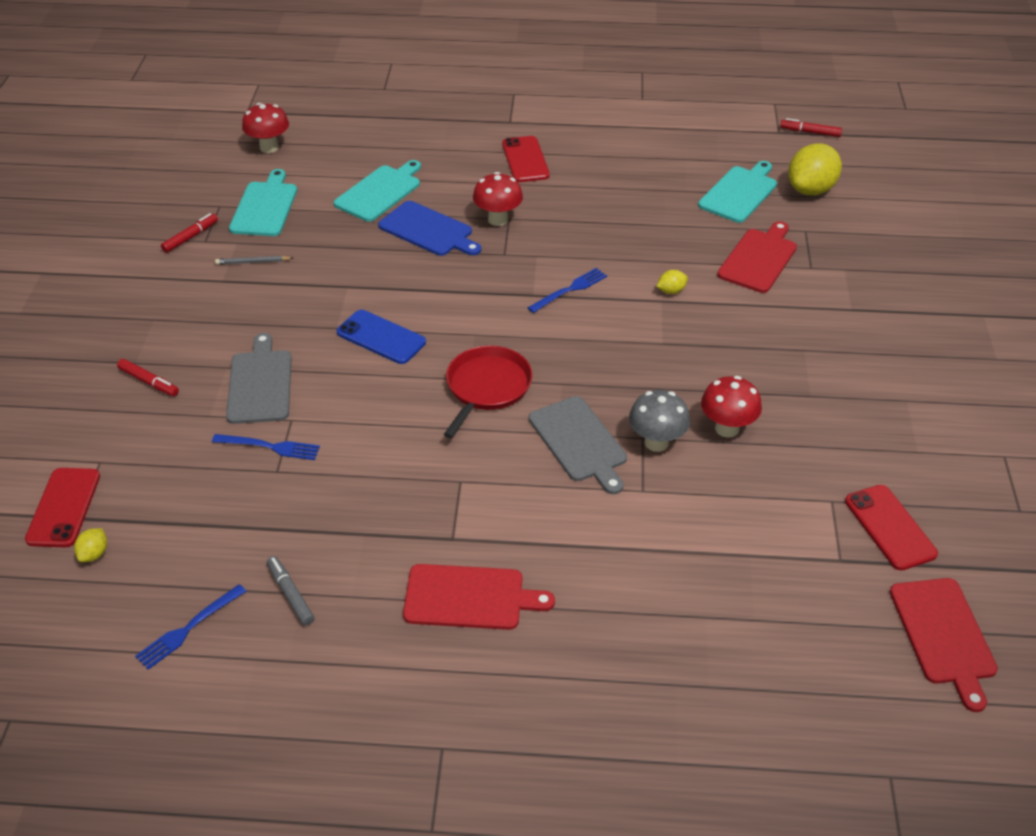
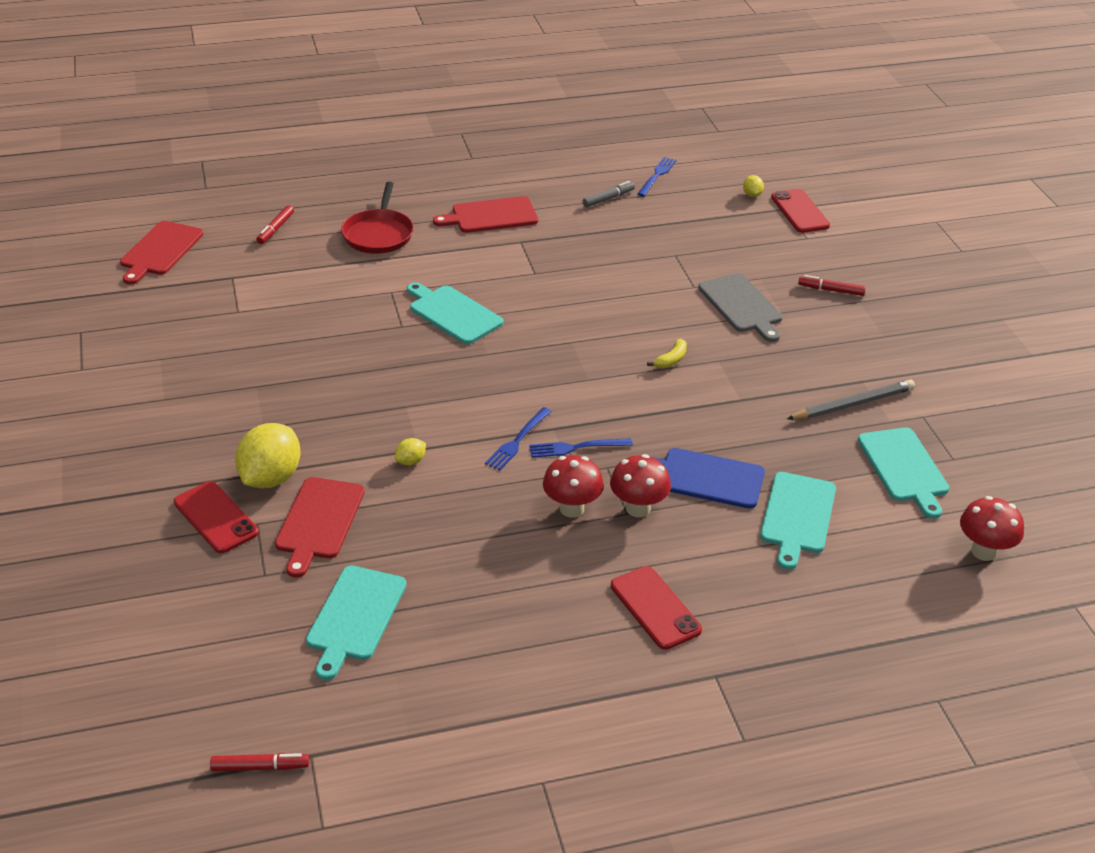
camera: 160 degrees right, 5 degrees down
(190, 237) = (941, 417): red marker -> red marker (276, 229)
(253, 262) = (852, 404): grey pencil -> grey pencil, size x1.78
(271, 447) = (693, 267): blue fork -> blue fork (575, 448)
(290, 594) = (608, 198): grey marker -> grey marker turned 75 degrees counterclockwise
(381, 337) = (671, 360): blue phone -> yellow banana
(487, 387) = (551, 338): red pan -> red pan (378, 234)
(579, 442) = (453, 313): grey cutting board -> turquoise cutting board
(656, 442) = (389, 324): grey mushroom -> none
(727, 428) = (330, 345): red mushroom -> red mushroom (571, 508)
(810, 190) = (258, 645): yellow lemon -> yellow lemon (271, 478)
(890, 527) = (191, 302): red phone -> red phone (215, 517)
(943, 635) = (160, 250): red cutting board -> red cutting board turned 135 degrees counterclockwise

